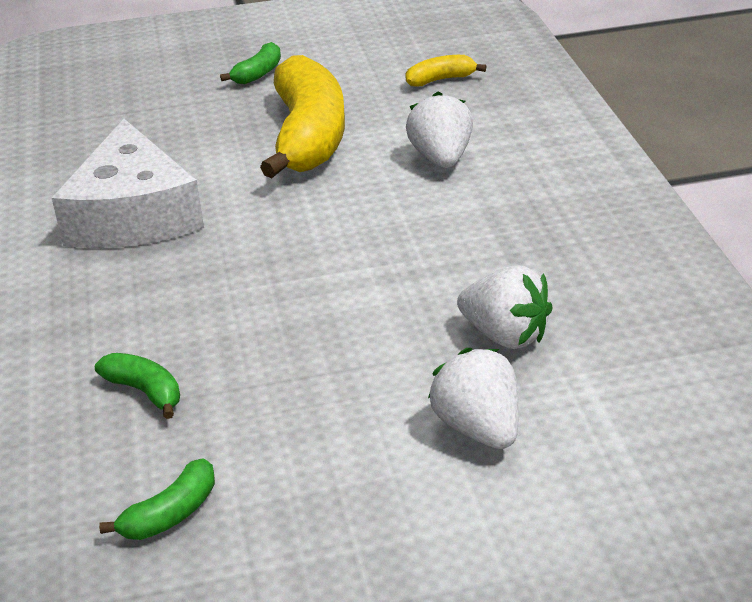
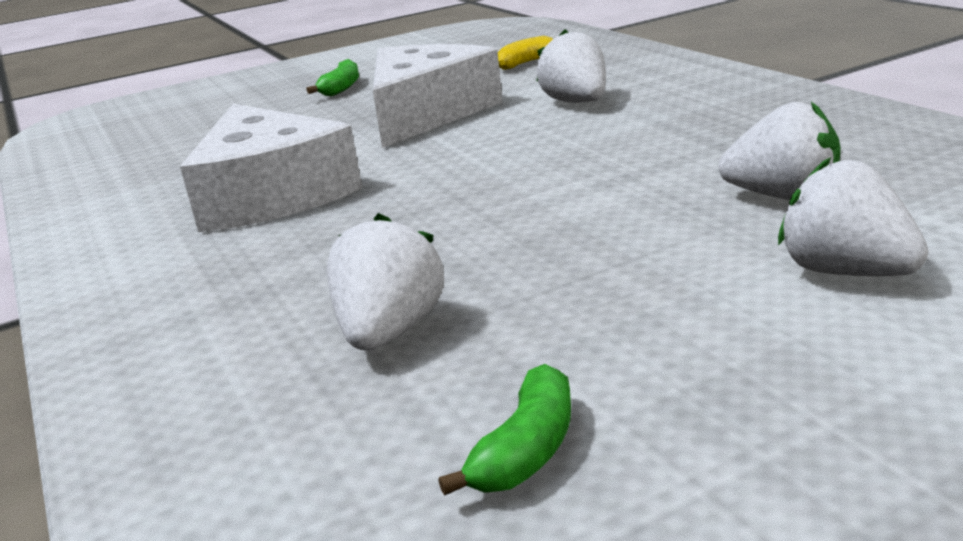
camera: 15 degrees left, 10 degrees down
(145, 391) = (390, 331): green banana -> white strawberry
(308, 136) = (426, 113): yellow banana -> white cheese

